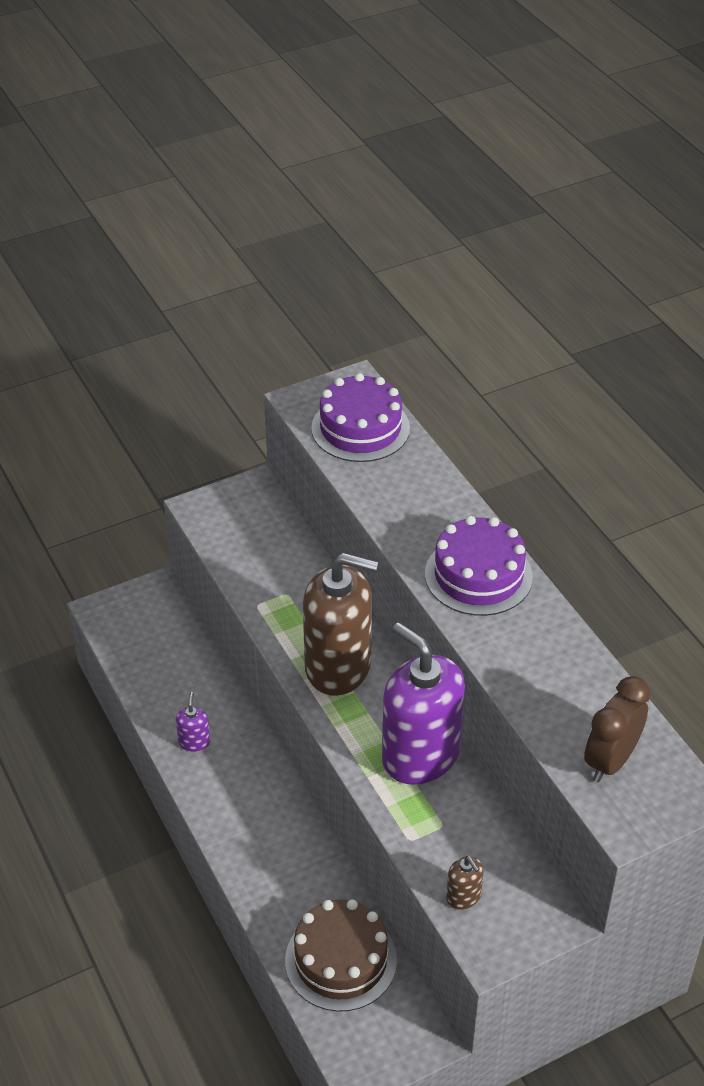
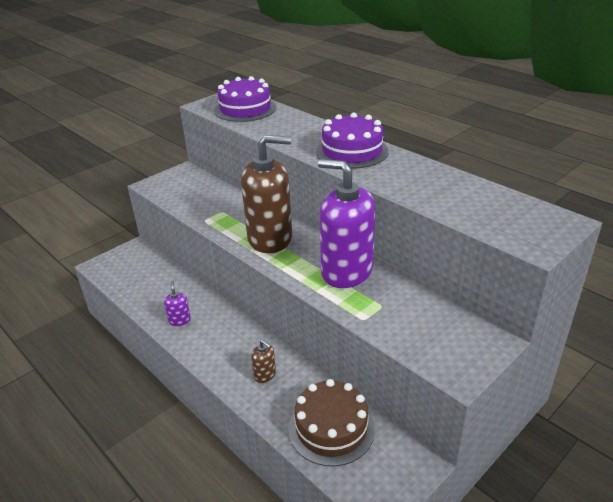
camera: 15 degrees left, 10 degrees down
(463, 896) = (420, 344): brown soap dispenser -> brown soap dispenser (265, 375)
(610, 761) = (498, 216): brown clock -> none

